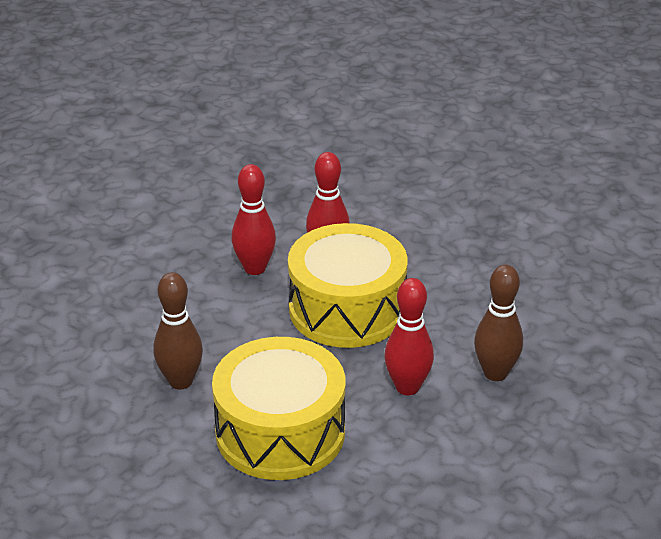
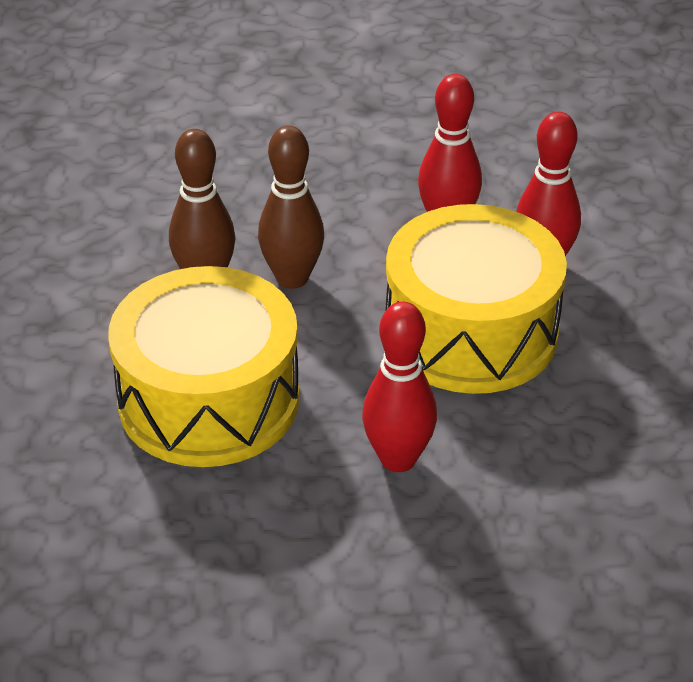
camera: 50 degrees right, 5 degrees up
(495, 373) = (515, 523): brown bowling pin -> brown bowling pin (292, 278)

